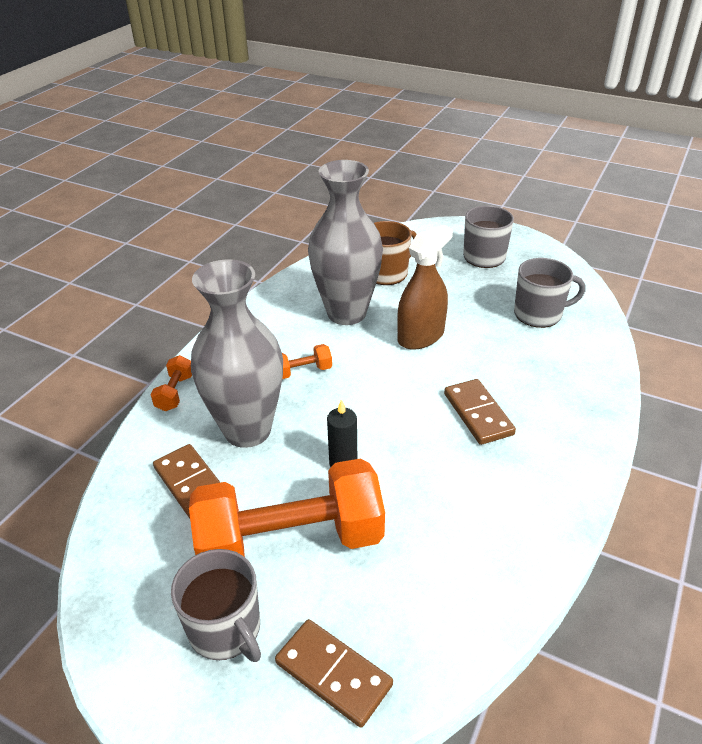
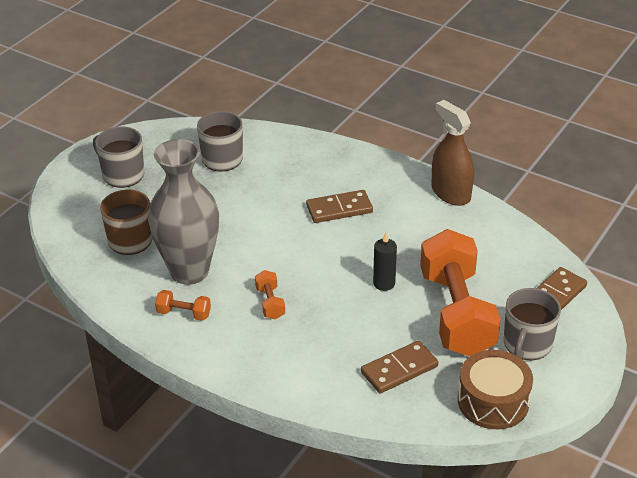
camera: 85 degrees left, 0 degrees up
(122, 584) = (493, 401): none -> brown drum
(175, 393) = (284, 388): orange dumbbell -> orange dumbbell (184, 313)
(225, 629) = (527, 345): grey mug -> grey mug turned 150 degrees clockwise
(247, 430) = (341, 338): grey vase -> none
(421, 336) = (237, 228): brown spray bottle -> brown spray bottle (450, 193)

